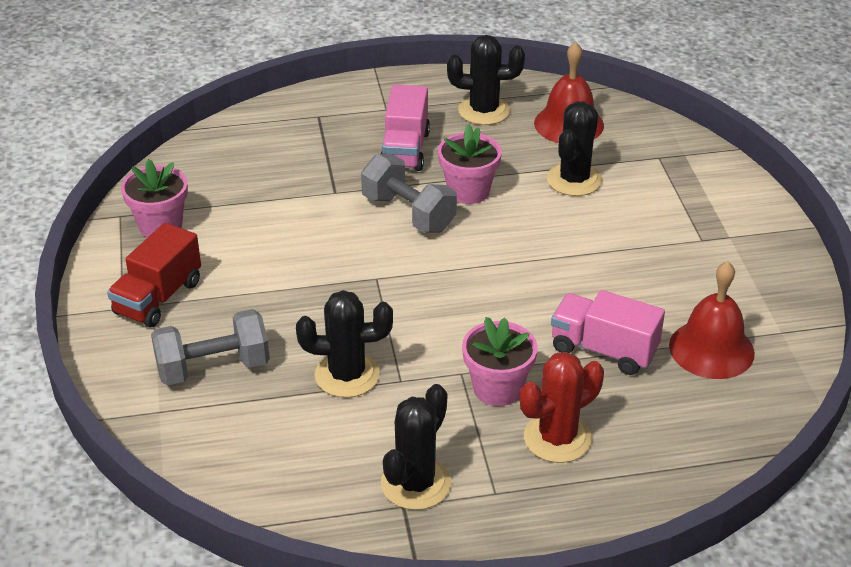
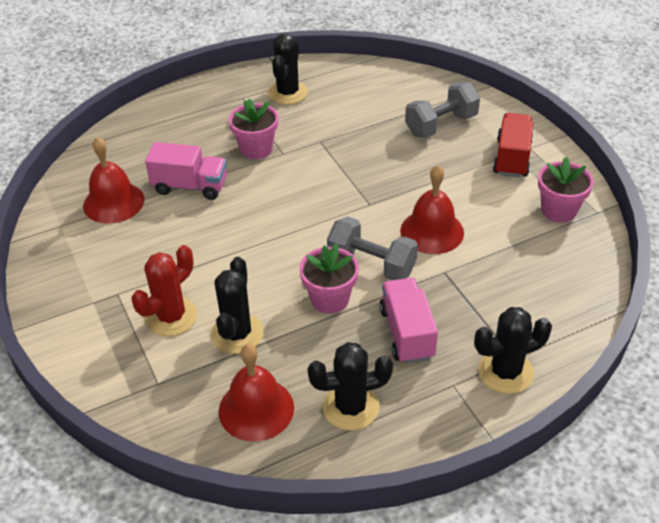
camera: 165 degrees right, 5 degrees up
(321, 232) = (432, 231): none -> red bell
(347, 375) = (355, 137): black cactus -> black cactus (505, 372)
(557, 438) = (212, 129): red cactus -> red cactus (171, 317)

